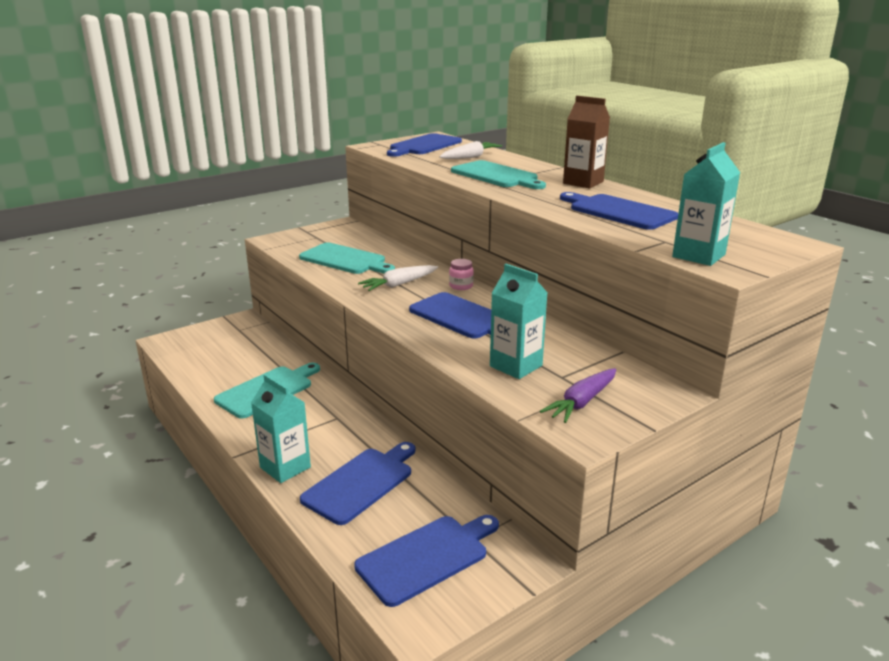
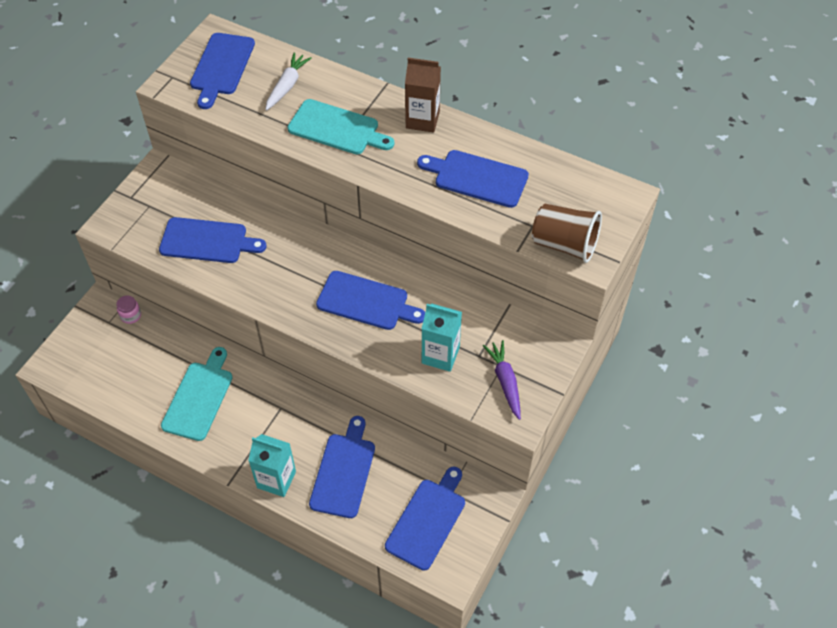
camera: 25 degrees left, 30 degrees up
(345, 260) = (207, 241): turquoise cutting board -> blue cutting board
(399, 284) = (284, 267): white carrot -> none
(461, 286) = (340, 251): pink jar -> pink jar (131, 315)
(582, 402) = (505, 382): purple carrot -> purple carrot turned 150 degrees clockwise
(698, 256) = (564, 244): turquoise carton -> brown cup

